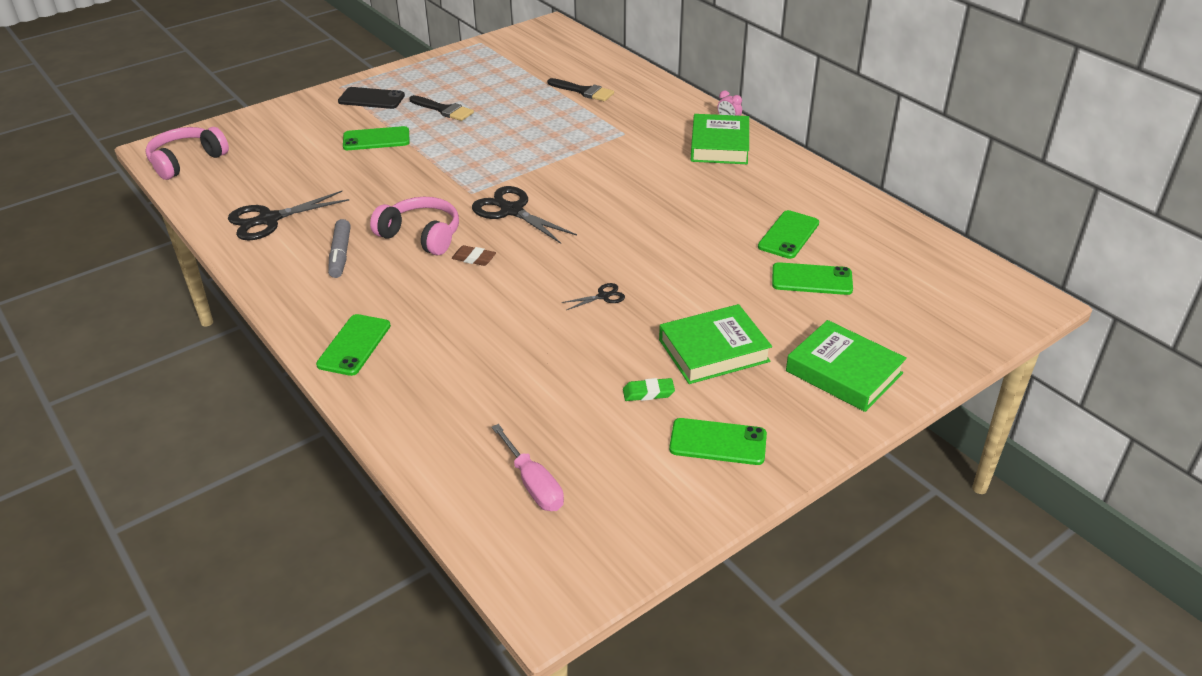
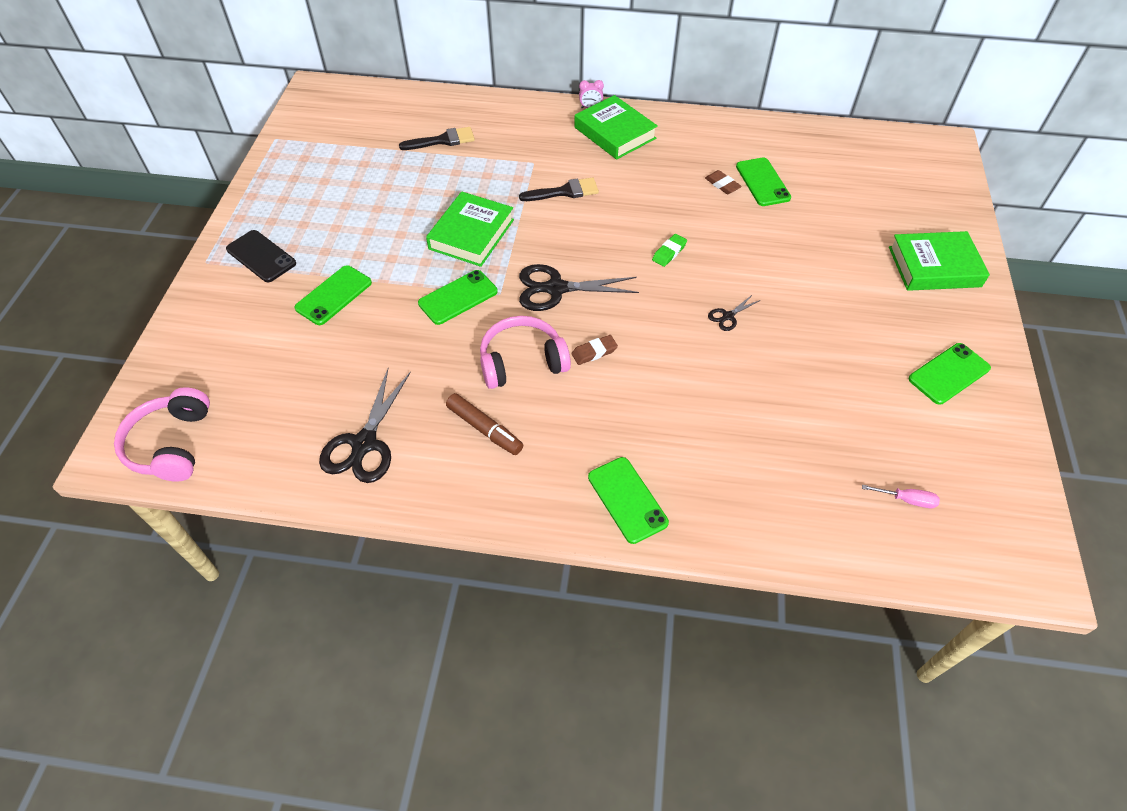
camera: 45 degrees left, 15 degrees up
(340, 255) = (484, 429): grey marker -> brown marker
(371, 99) = (261, 256): black phone -> black phone turned 75 degrees clockwise
(444, 110) = (350, 227): black brush -> black brush (564, 192)
(533, 484) = (906, 500): pink screwdriver -> pink screwdriver, size x0.63
(603, 296) = (728, 316): black scissors -> black scissors turned 150 degrees counterclockwise
(648, 393) = (864, 371): green eraser -> green eraser (669, 252)
(713, 350) = (850, 307): green book -> green book (471, 234)
(749, 219) = (722, 185): none -> brown eraser
(812, 279) = (824, 209): green phone -> green phone (458, 297)

